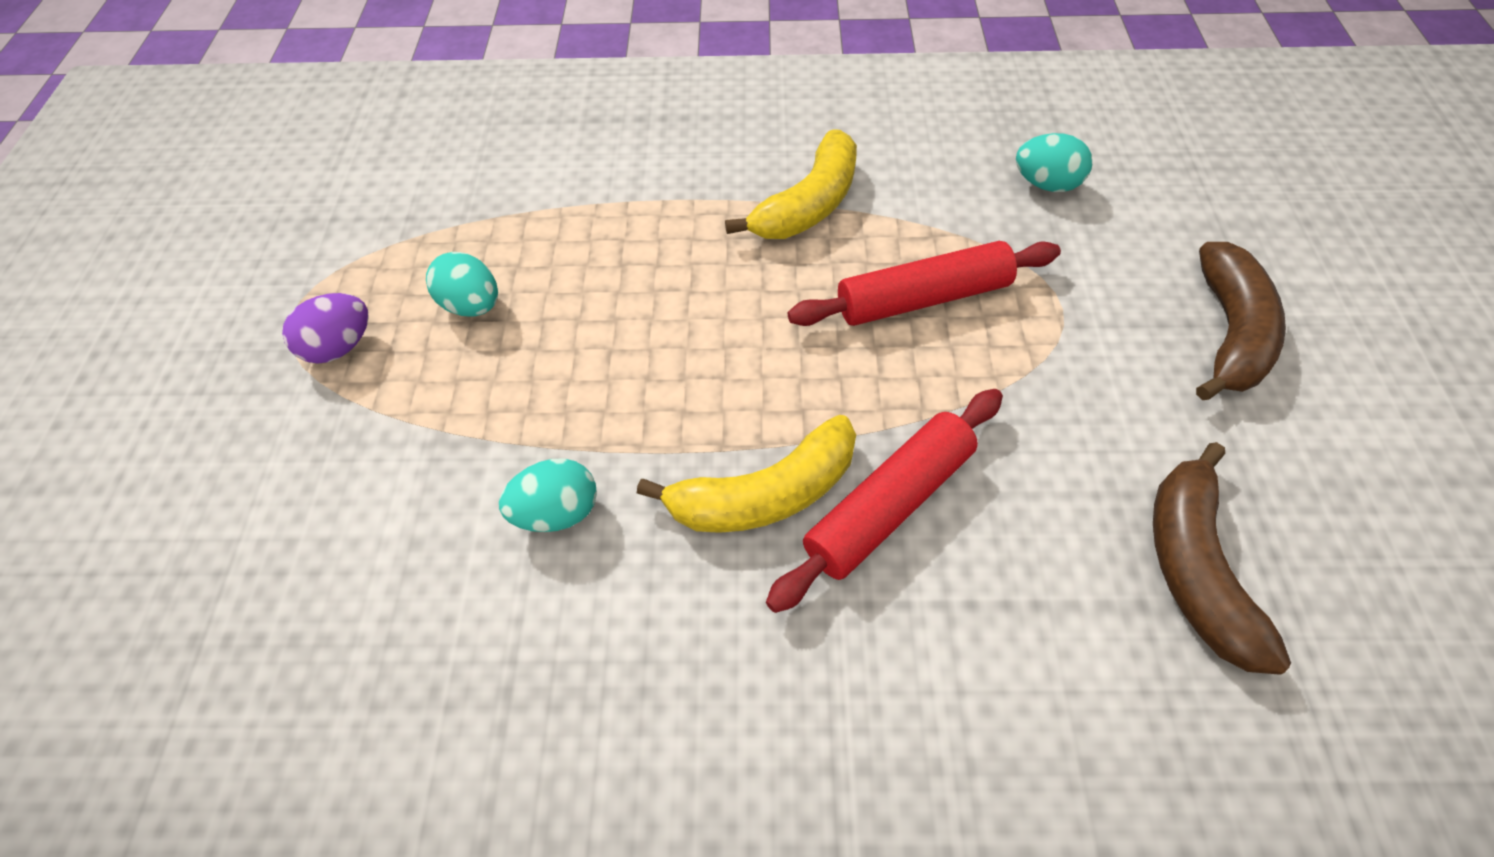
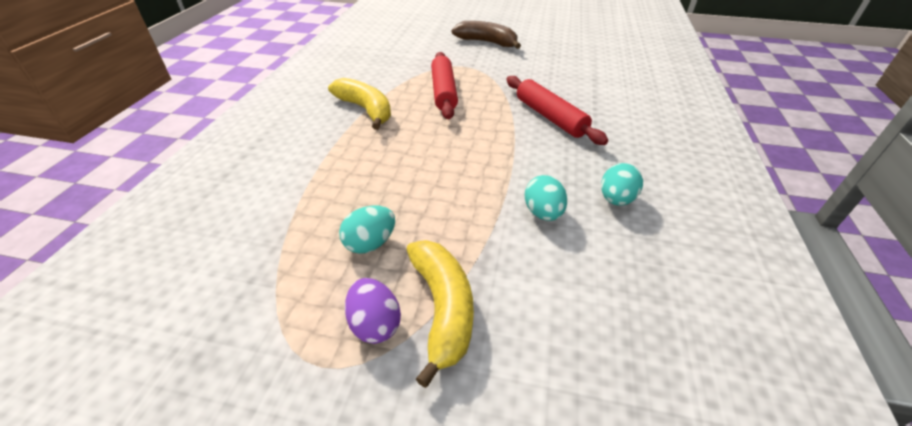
camera: 80 degrees left, 15 degrees down
(765, 494) = (540, 146): yellow banana -> yellow banana (443, 308)
(1045, 184) = (394, 55): turquoise egg -> turquoise egg (616, 199)
(1193, 567) = (580, 68): brown banana -> none

